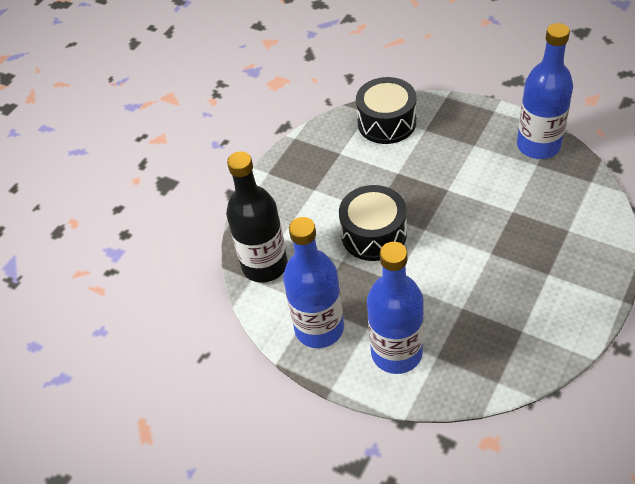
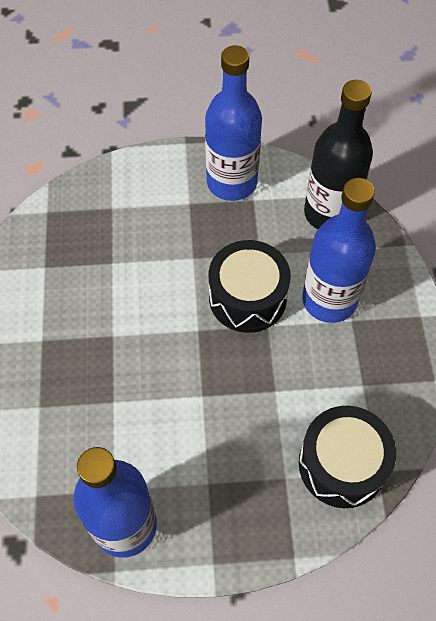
camera: 140 degrees right, 10 degrees up
(396, 353) = (149, 194): blue bottle -> blue bottle (329, 300)

